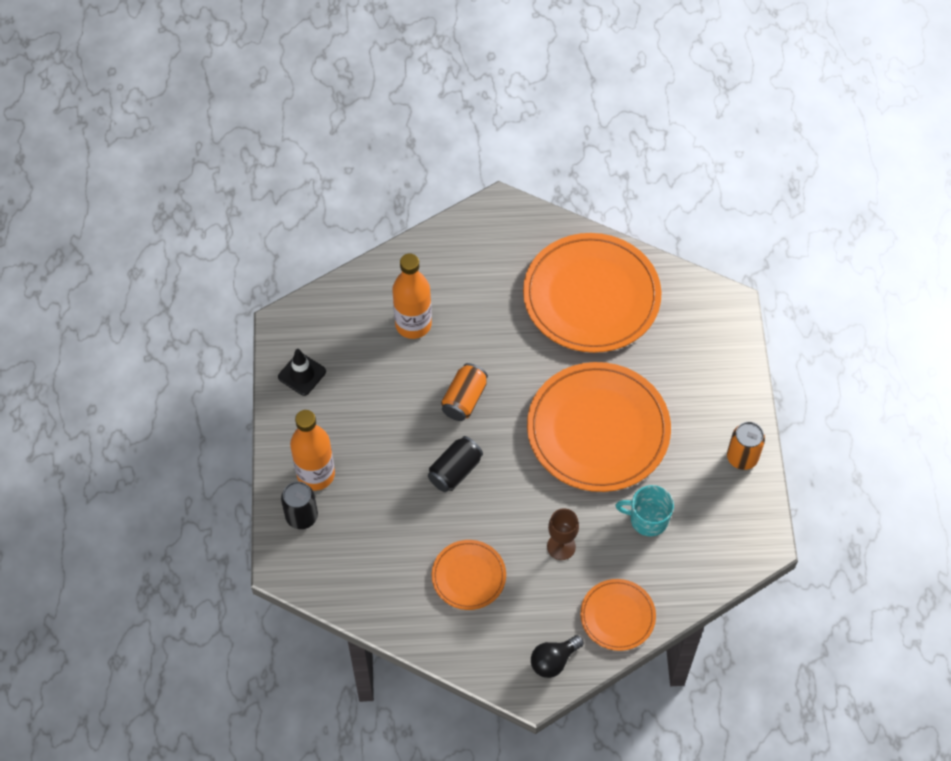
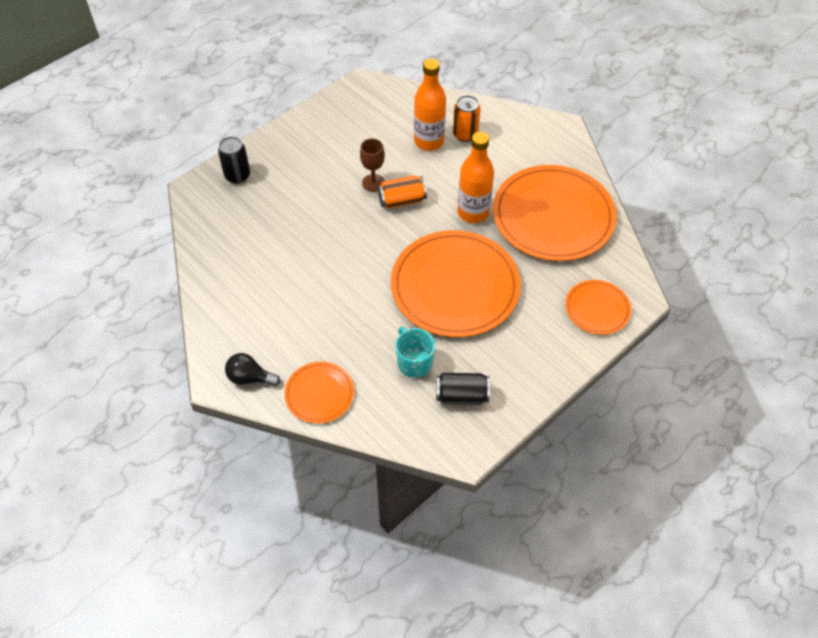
camera: 50 degrees right, 5 degrees down
(302, 374) = (337, 113): black traffic cone -> none
(316, 474) = (273, 163): orange bottle -> orange bottle (473, 212)
(455, 471) = (344, 229): black can -> black can (461, 396)
(468, 576) = (272, 287): orange plate -> orange plate (597, 309)
(561, 546) = (343, 324): brown goblet -> brown goblet (373, 183)
(742, 457) = (523, 388): orange can -> orange can (465, 134)

